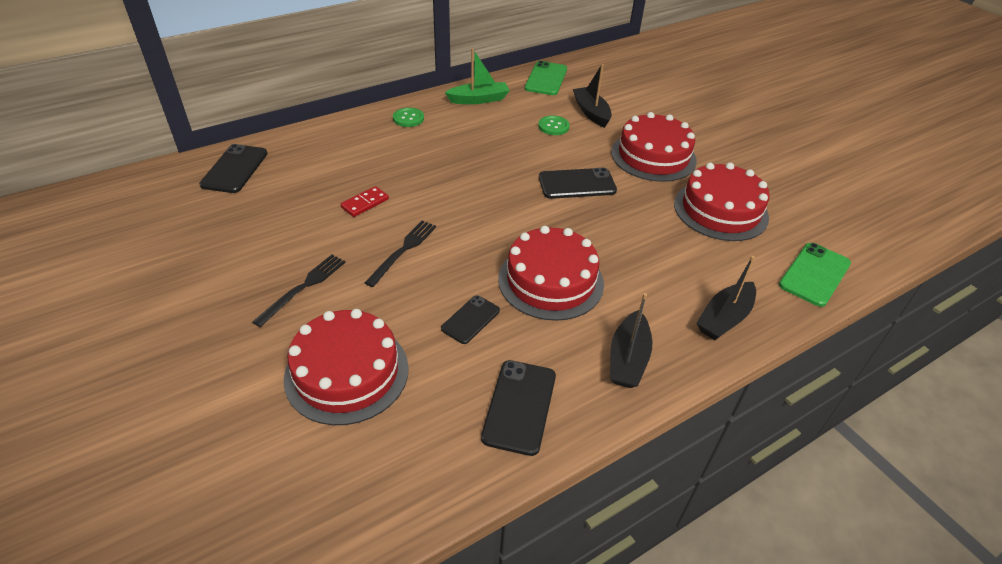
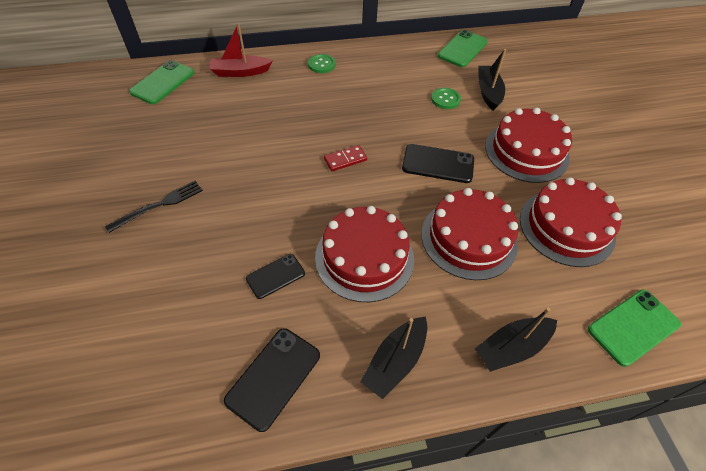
camera: 20 degrees right, 10 degrees up
(235, 169) = (163, 82): black phone -> green phone
(321, 142) = (240, 72): none -> red boat
(347, 372) = (151, 296): red cake -> red cake (469, 238)
(365, 203) = (245, 138): red domino -> red domino (345, 159)
(403, 250) = (253, 192): black fork -> none
(479, 99) = (391, 58): green boat -> none

